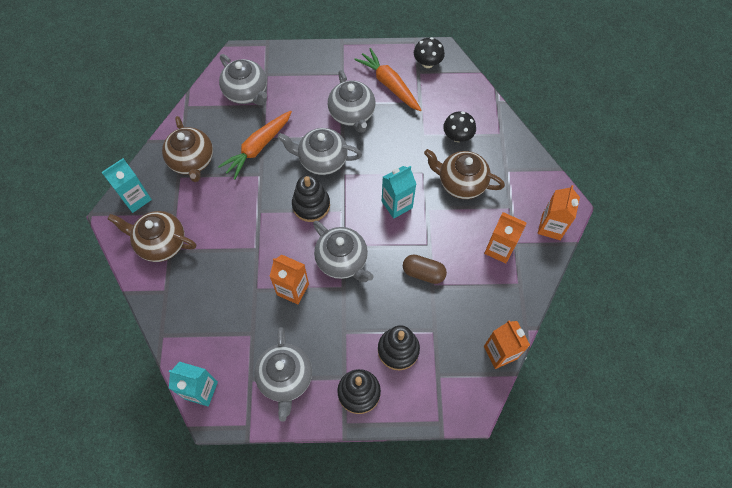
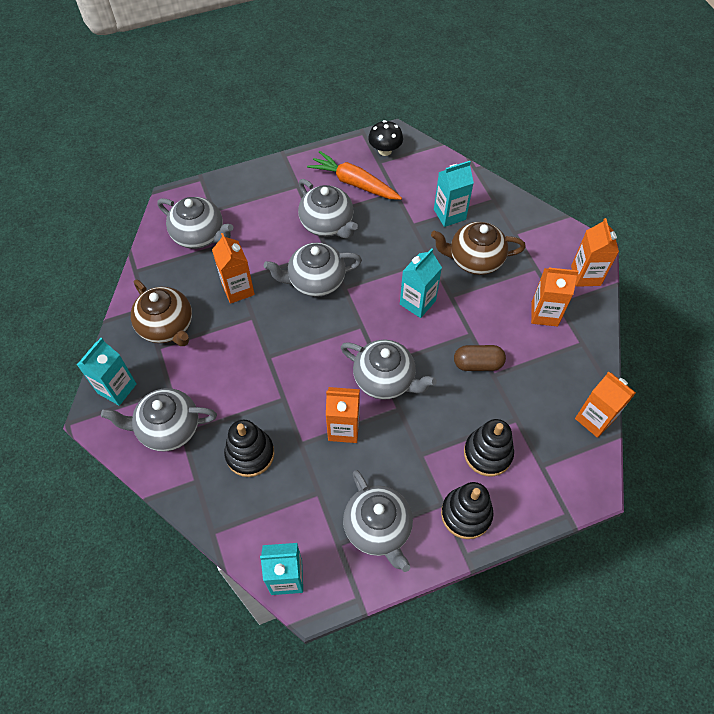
camera: 20 degrees left, 5 degrees down
(161, 243) = (168, 428): brown teapot -> grey teapot
(258, 147) = (238, 289): orange carrot -> orange carton
(311, 205) = (324, 332): black stacking toy -> black stacking toy (250, 454)
(457, 136) = (449, 214): black mushroom -> turquoise carton

